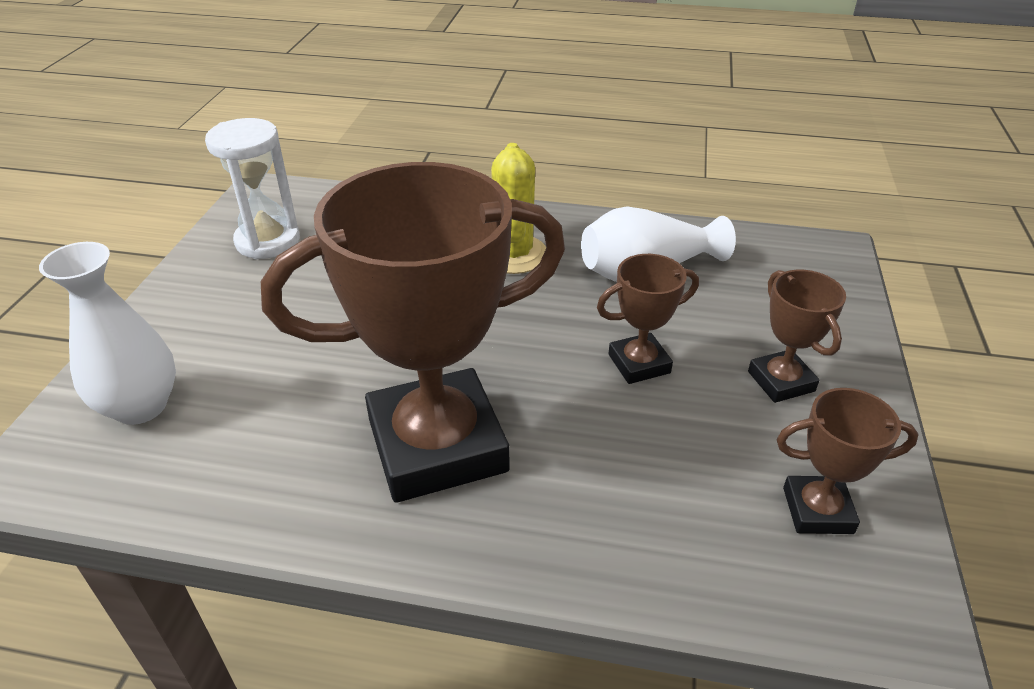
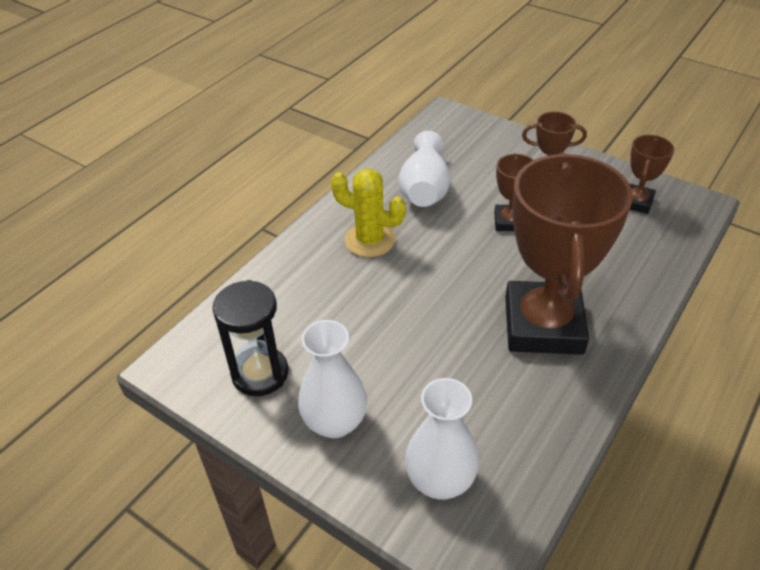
camera: 65 degrees left, 5 degrees up
(212, 306) = (335, 422): none -> white vase
(268, 241) = (260, 373): white hourglass -> black hourglass

